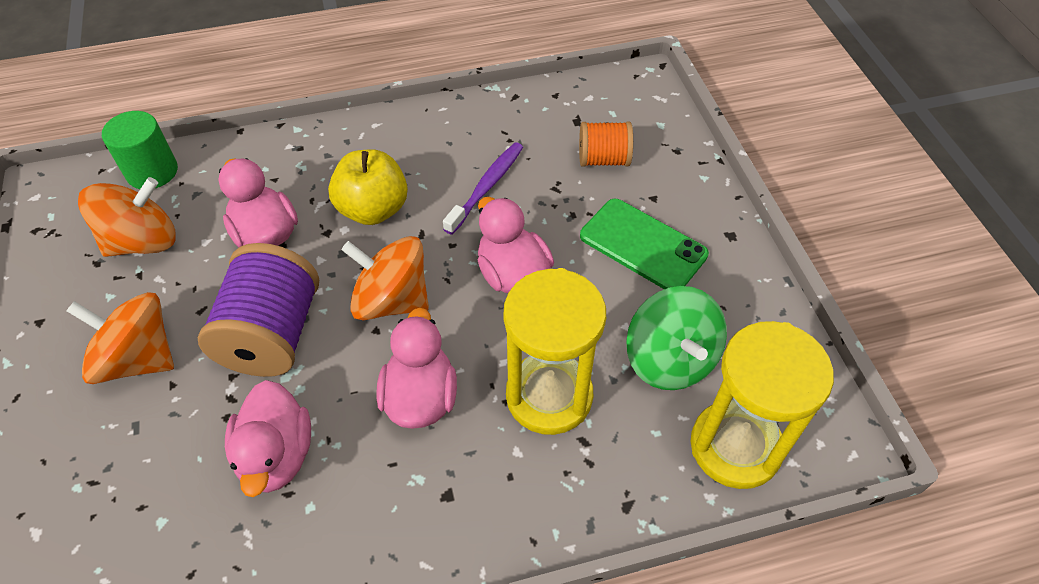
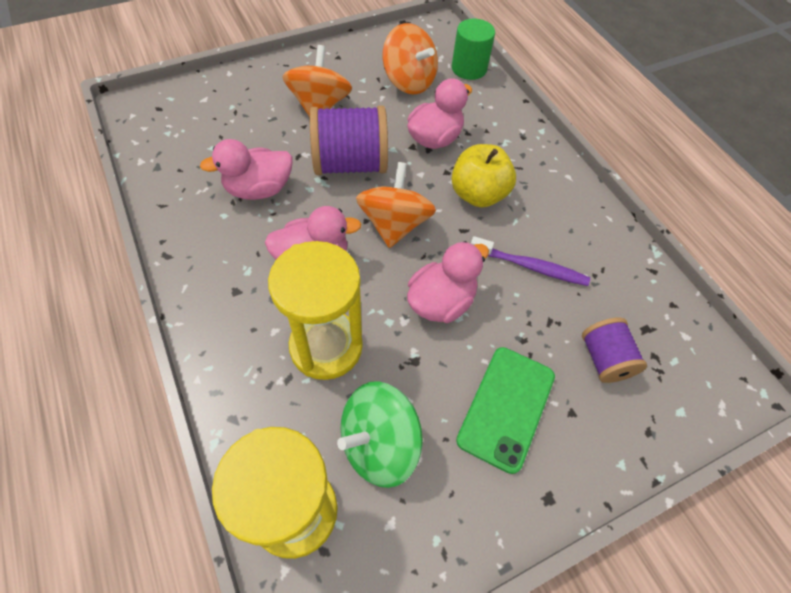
camera: 75 degrees right, 5 degrees up
(603, 159) = (604, 359): orange spool -> purple spool

